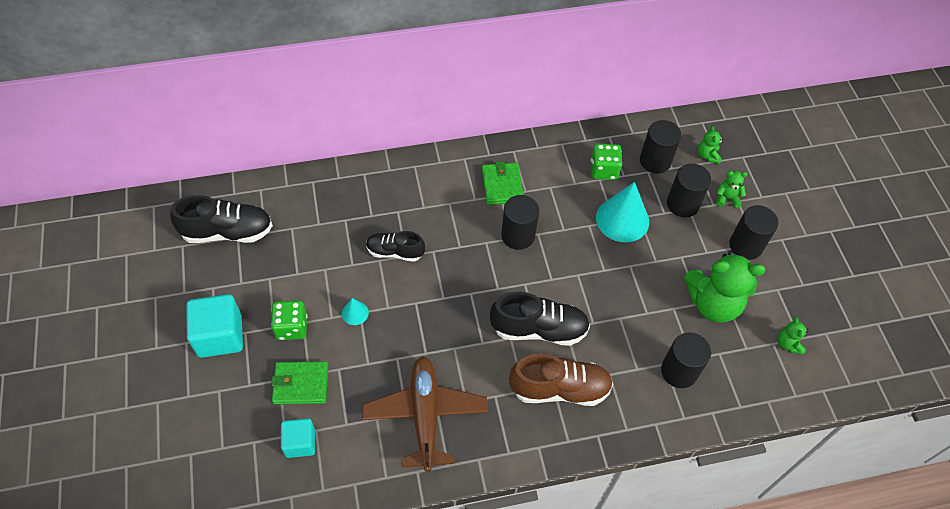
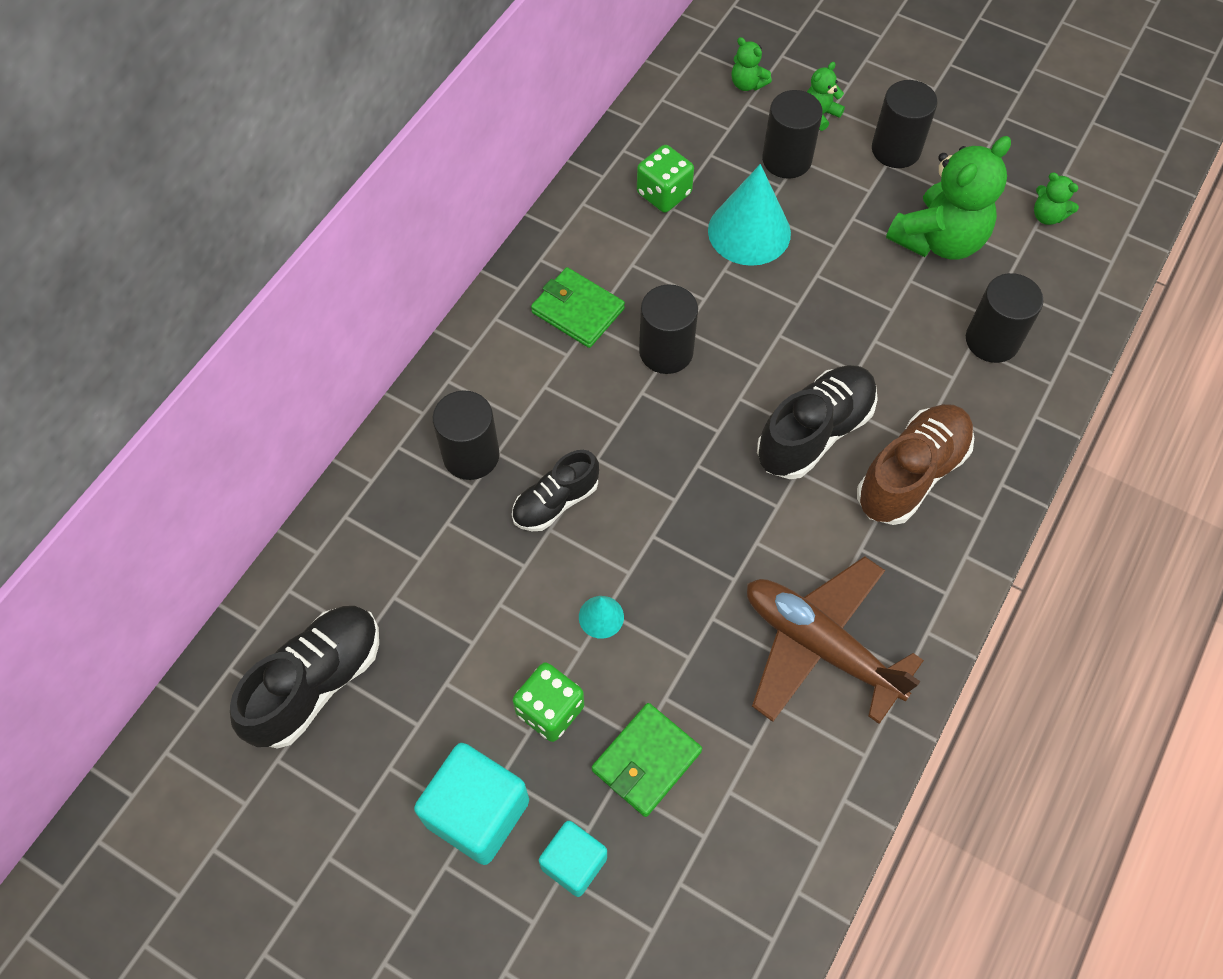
camera: 45 degrees left, 5 degrees up
(300, 443) = (731, 824): turquoise cube -> turquoise cube (574, 863)
(655, 161) = (703, 136): black cylinder -> black cylinder (471, 455)

